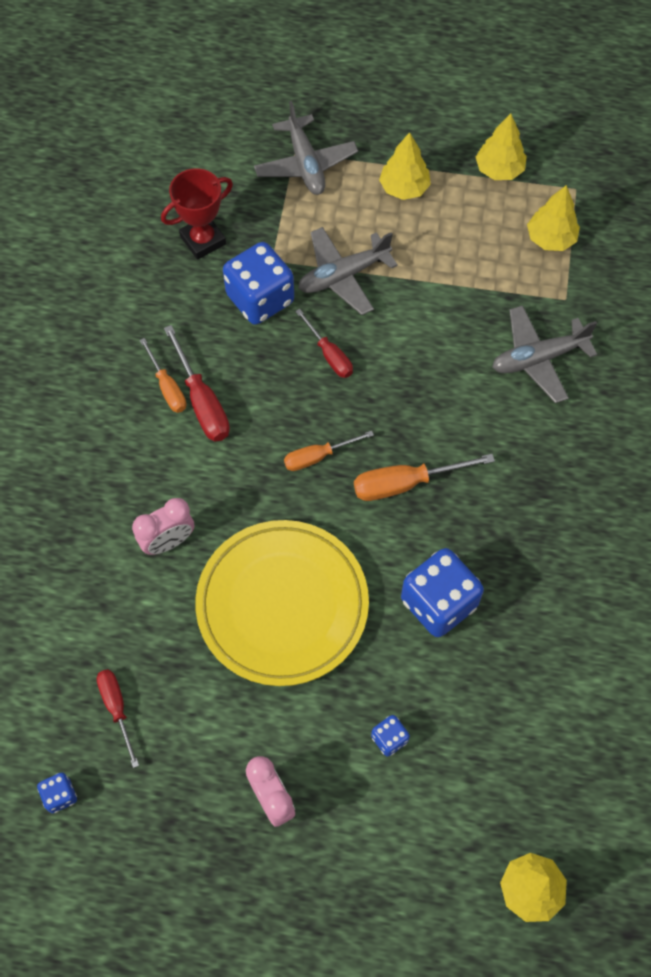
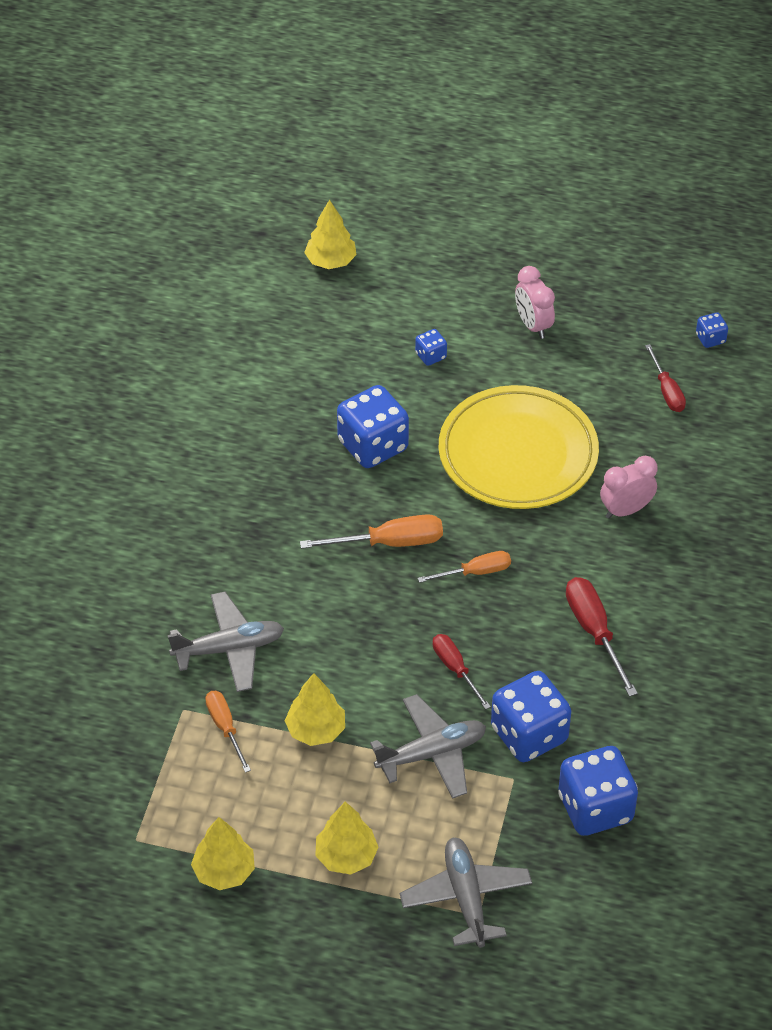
camera: 175 degrees left, 15 degrees down
(167, 387) = (632, 648): orange screwdriver -> orange screwdriver (225, 728)
(203, 240) = (595, 808): red trophy -> blue dice
(550, 238) = (182, 779): yellow tree -> yellow tree (316, 730)

